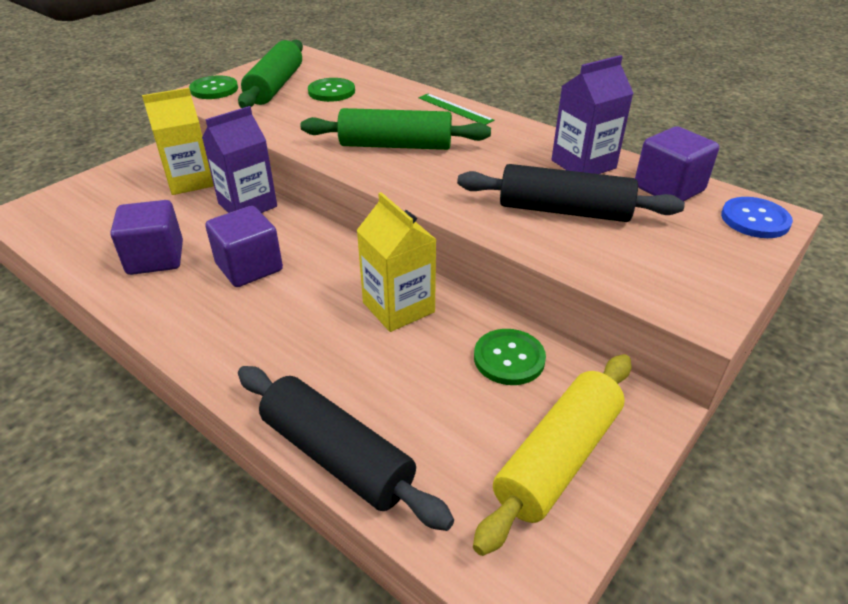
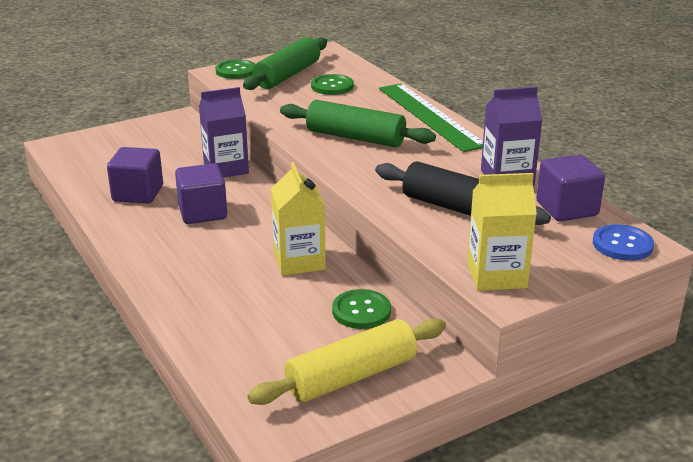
camera: 20 degrees right, 10 degrees down
(190, 181) = (191, 143): yellow carton -> yellow carton (496, 275)
(336, 456) = (196, 339): black rolling pin -> none
(455, 109) = (429, 116): green ruler -> green ruler, size x2.03

